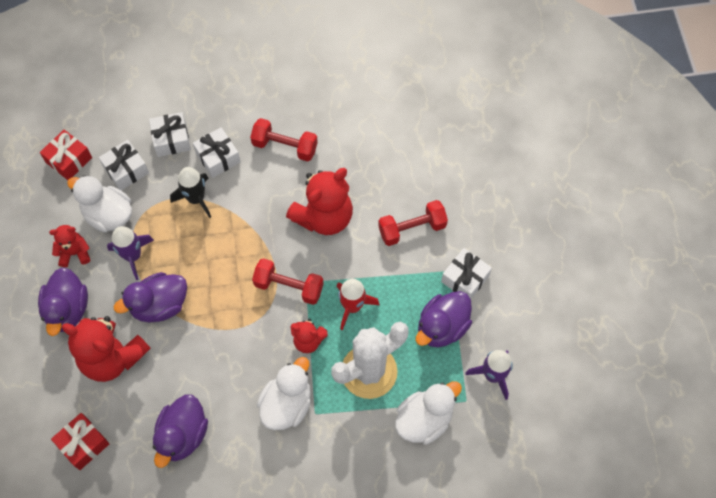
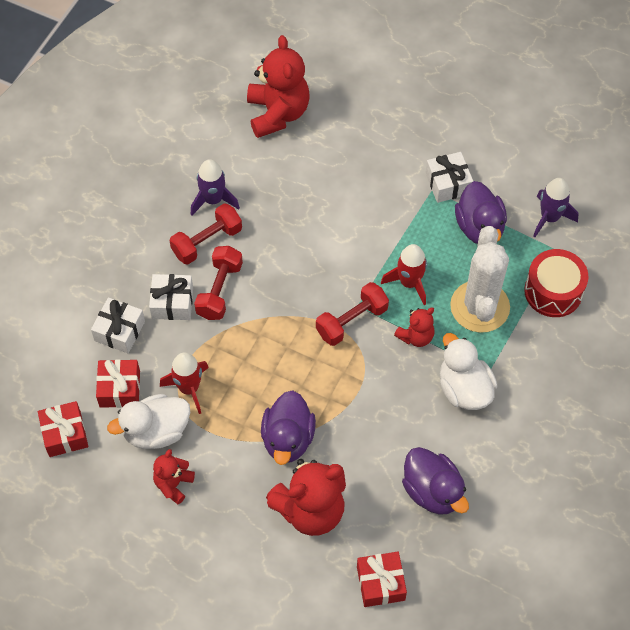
camera: 55 degrees left, 5 degrees down
(68, 309) = (230, 523): purple duck -> none
(126, 170) = (120, 389): white gift -> red gift
(133, 256) = (218, 434): purple rocket -> purple rocket (213, 200)
(156, 213) = (189, 388): none -> red rocket
(196, 199) = (201, 346): black rocket -> none
(324, 217) = (304, 253): red teddy bear -> red teddy bear (278, 113)
(412, 229) = (370, 193): red dumbbell -> red dumbbell (219, 290)
(424, 419) = (553, 291): white duck -> red drum

